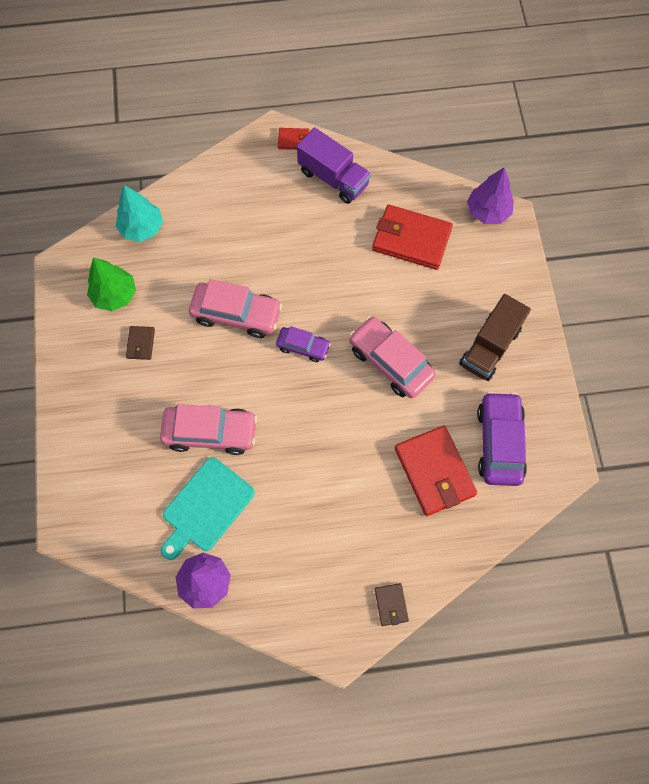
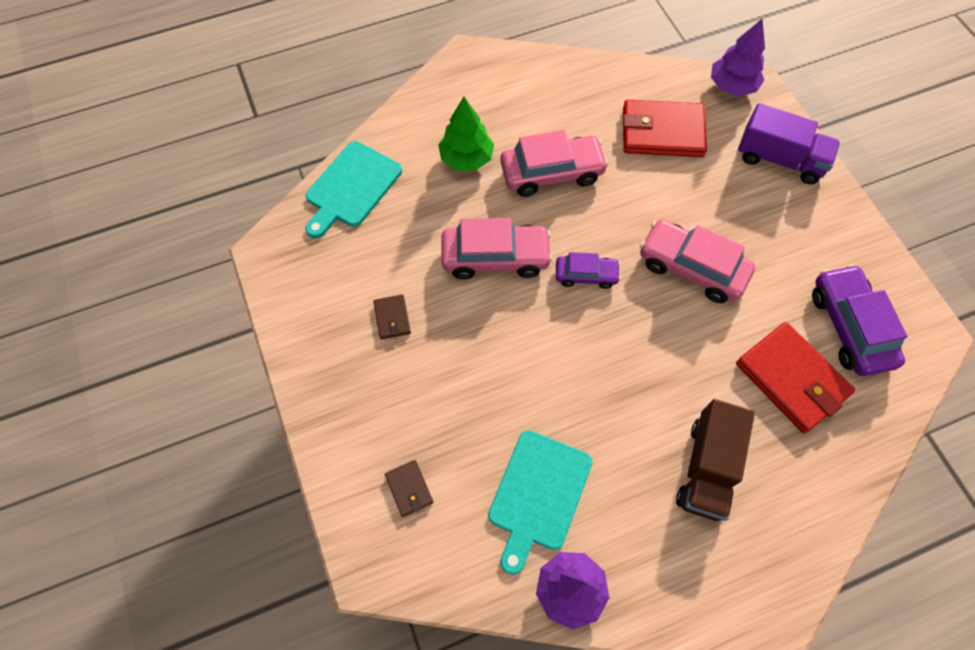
camera: 15 degrees left, 5 degrees down
(115, 295) = (343, 269): green tree -> green tree (466, 158)
(142, 228) = (351, 187): turquoise tree -> turquoise cutting board
(210, 432) = (512, 401): pink car -> pink car (552, 173)
(294, 140) = (493, 59): red wallet -> none
(333, 178) = (552, 88): purple truck -> purple truck (779, 159)
(391, 604) = (807, 553): brown wallet -> brown wallet (409, 489)
(489, 347) = (794, 225): brown truck -> brown truck (707, 468)

